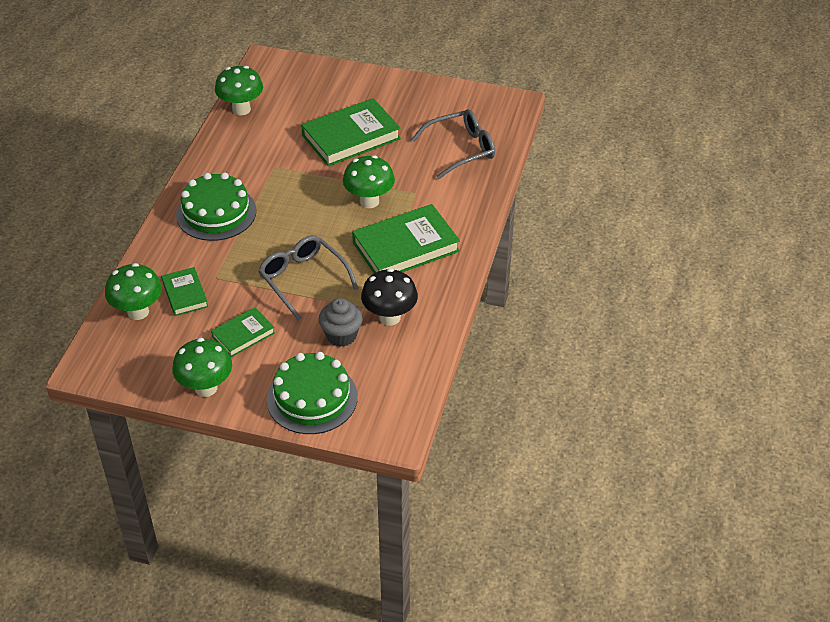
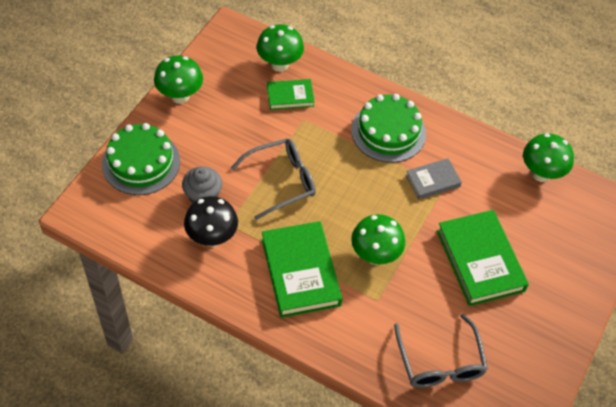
camera: 100 degrees right, 10 degrees up
(243, 334) = (229, 128): green book -> none
(270, 175) = (433, 181): none -> grey book

